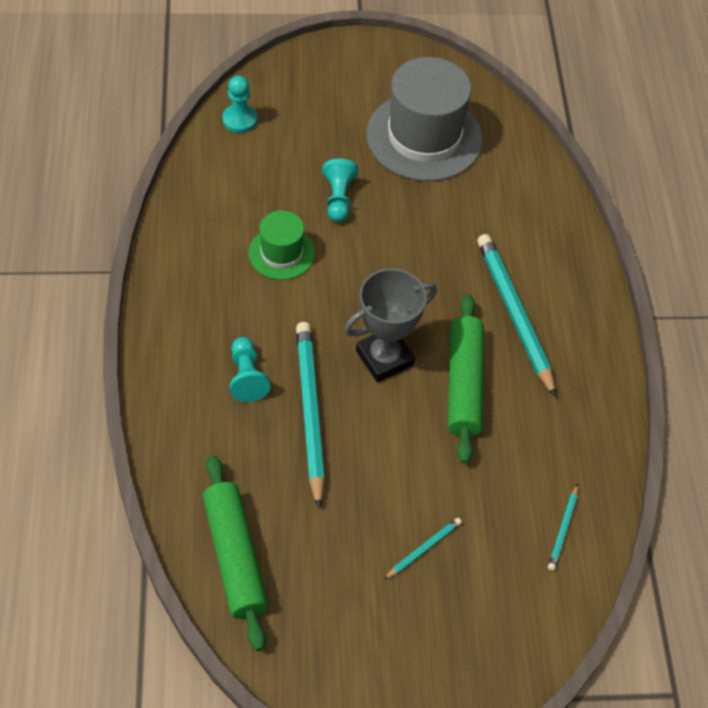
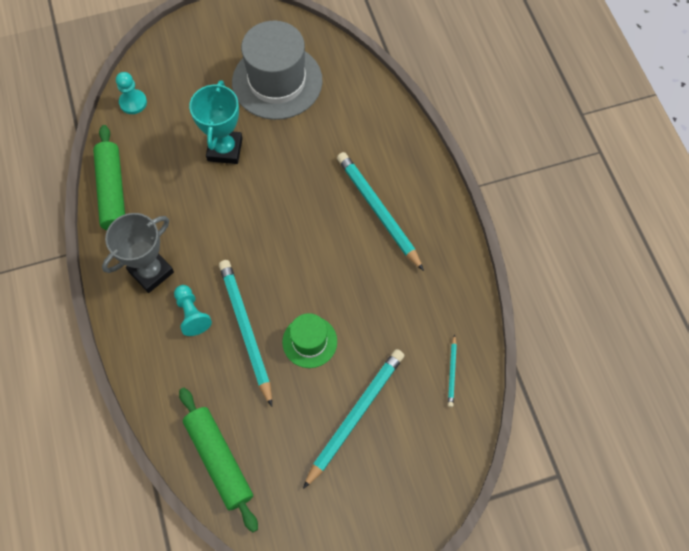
camera: 10 degrees left, 10 degrees up
(281, 253) = (193, 206): green hat -> green hat (309, 341)
(338, 198) = (225, 149): turquoise pawn -> turquoise trophy
(384, 358) = (291, 271): grey trophy -> grey trophy (151, 272)
(423, 549) = (355, 415): turquoise pencil -> turquoise pencil, size x2.19
(464, 384) = (354, 277): green rolling pin -> green rolling pin (112, 191)

